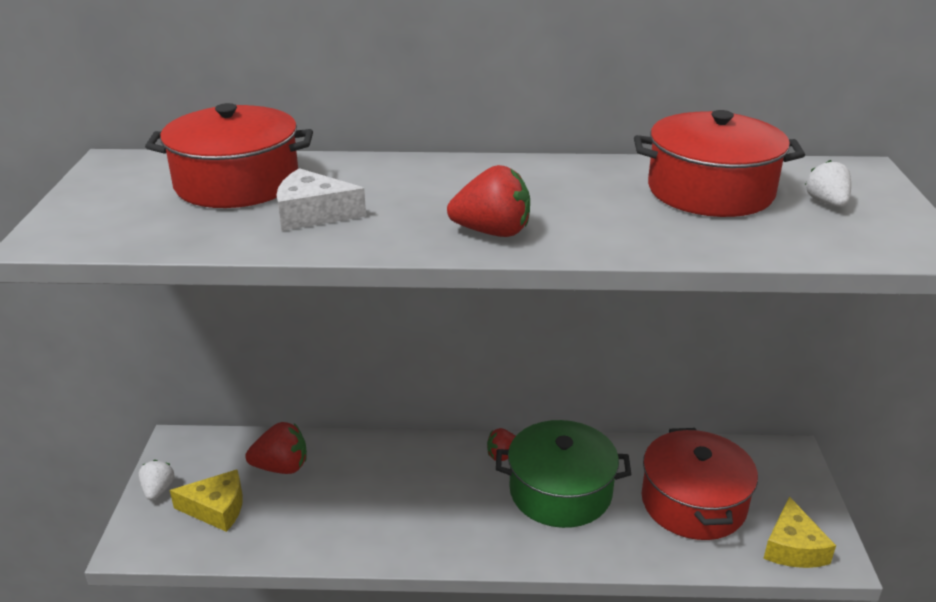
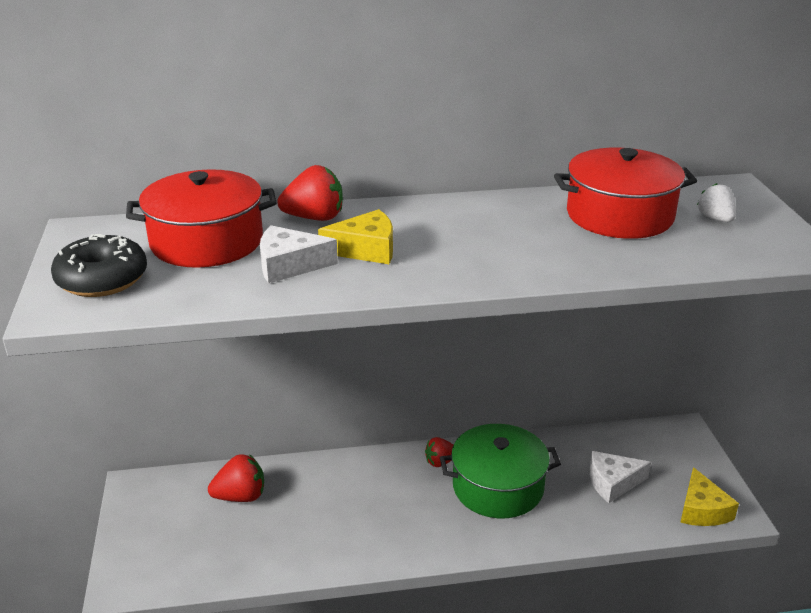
camera: 10 degrees left, 0 degrees up
(111, 212) = (102, 279): none -> black donut
(158, 490) = (129, 532): white strawberry -> none
(216, 508) = (191, 541): yellow cheese -> yellow cheese (366, 249)
(492, 232) = (453, 268): red strawberry -> red strawberry (314, 218)
(693, 503) = (613, 482): red pot -> white cheese

